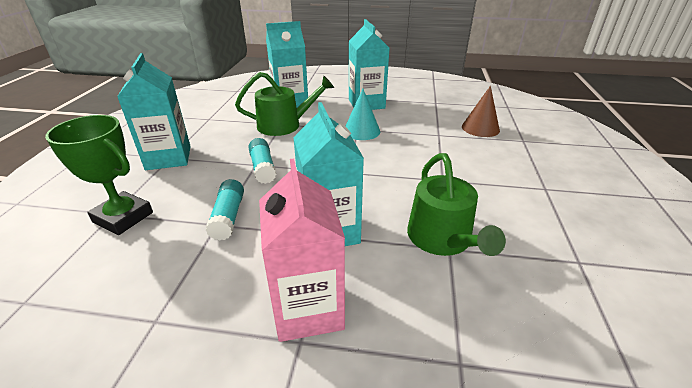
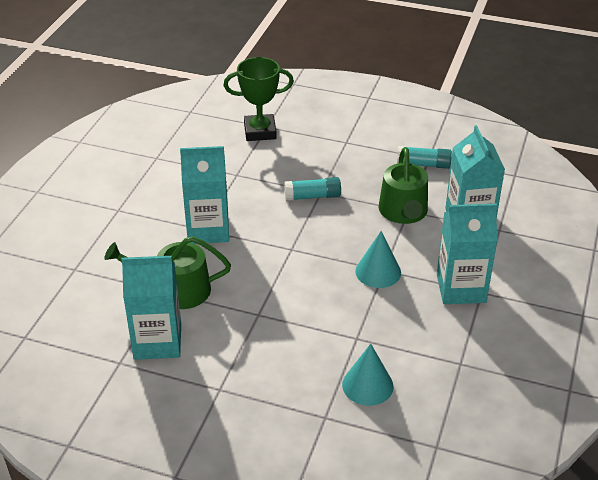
camera: 100 degrees right, 5 degrees up
(123, 217) = (260, 131): green trophy -> green trophy turned 45 degrees clockwise
(168, 158) = (345, 141): turquoise carton -> turquoise carton (157, 342)
(228, 217) = (244, 179): turquoise glue stick -> turquoise glue stick (423, 164)
(308, 309) = (139, 214): pink carton -> none
(480, 128) = (367, 385): brown cone -> turquoise cone

